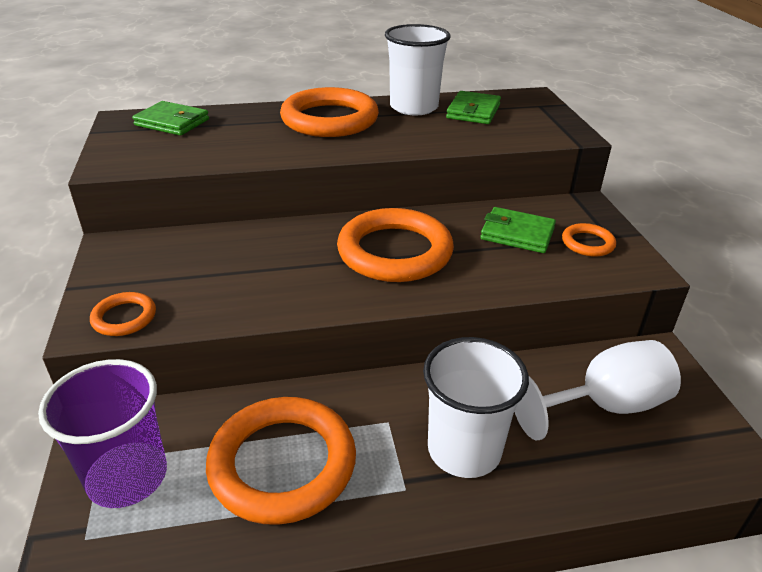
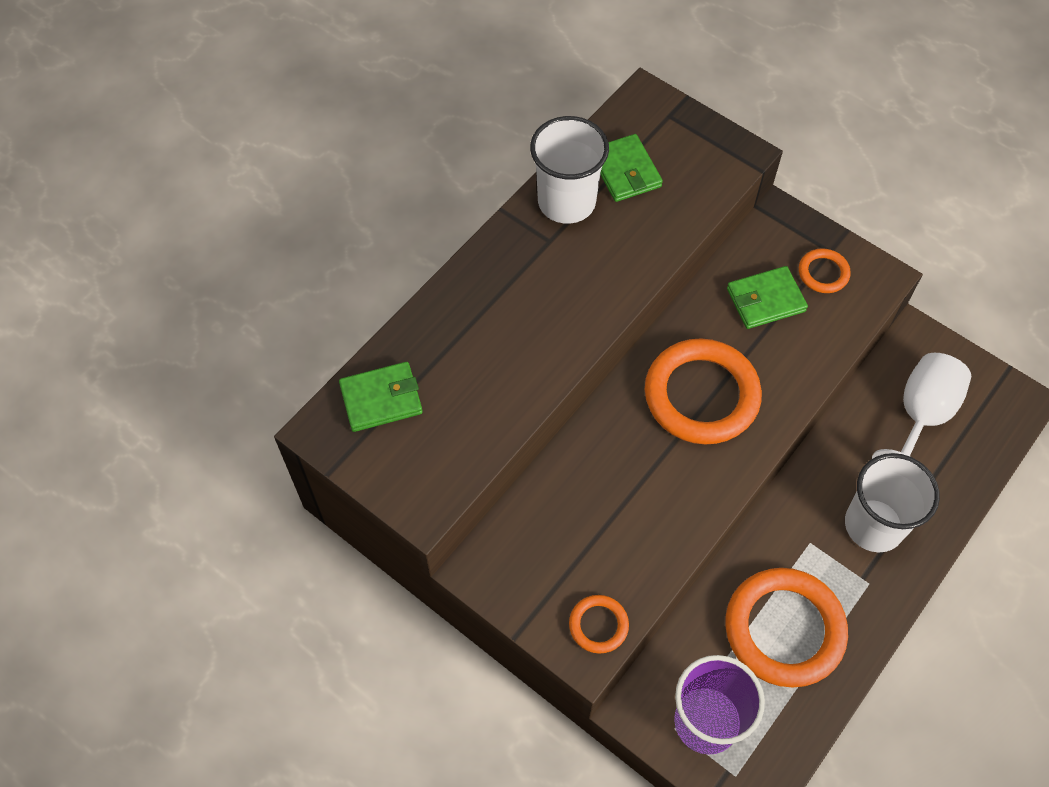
camera: 40 degrees left, 25 degrees up
(329, 119) = (518, 282): orange ring -> none

